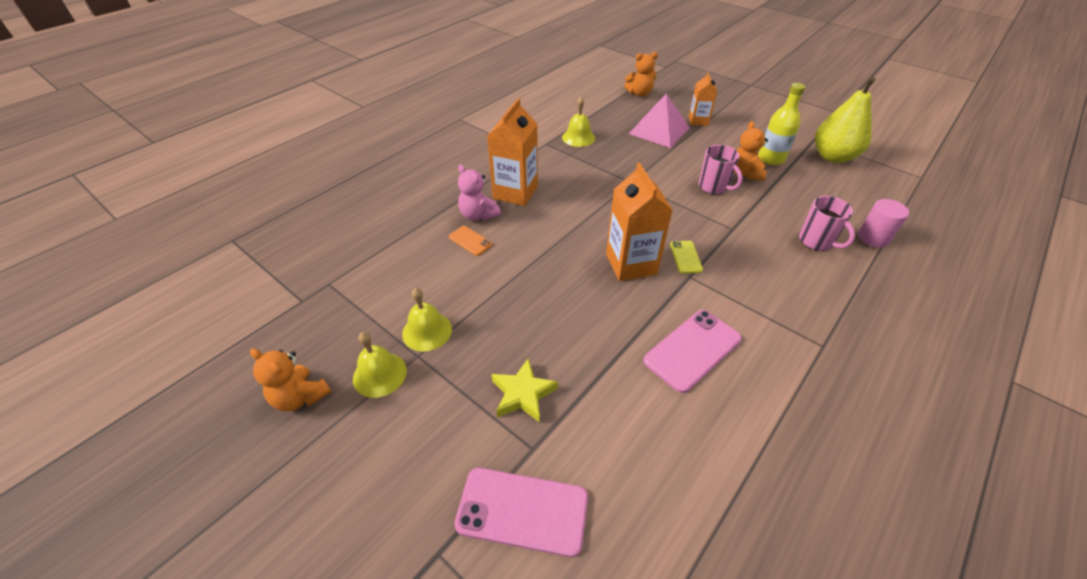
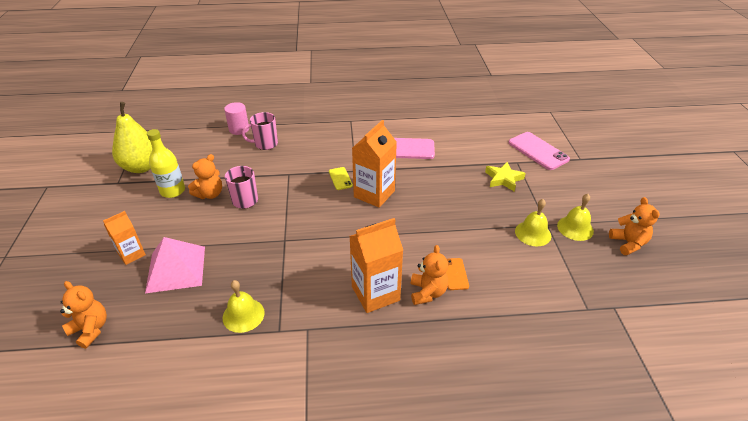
camera: 135 degrees left, 5 degrees down
(478, 215) = (427, 292): pink teddy bear -> orange teddy bear
(685, 257) = (340, 178): yellow phone -> yellow phone turned 60 degrees counterclockwise
(816, 241) = (265, 144): pink mug -> pink mug turned 120 degrees counterclockwise

